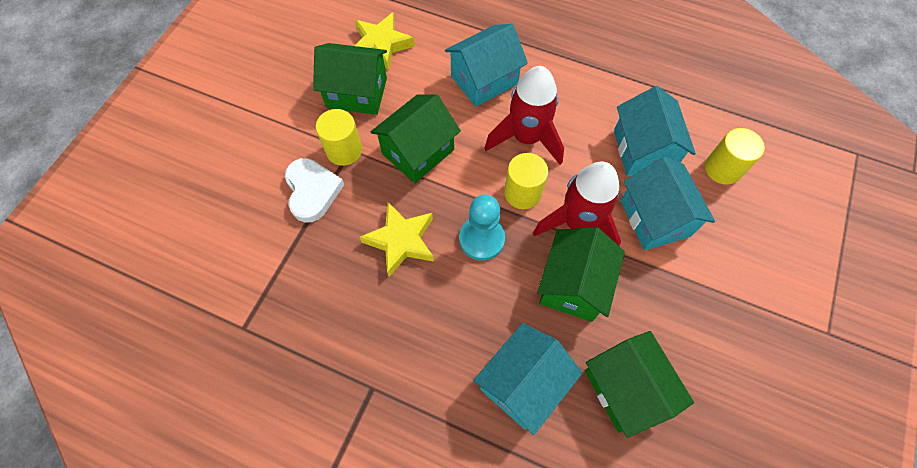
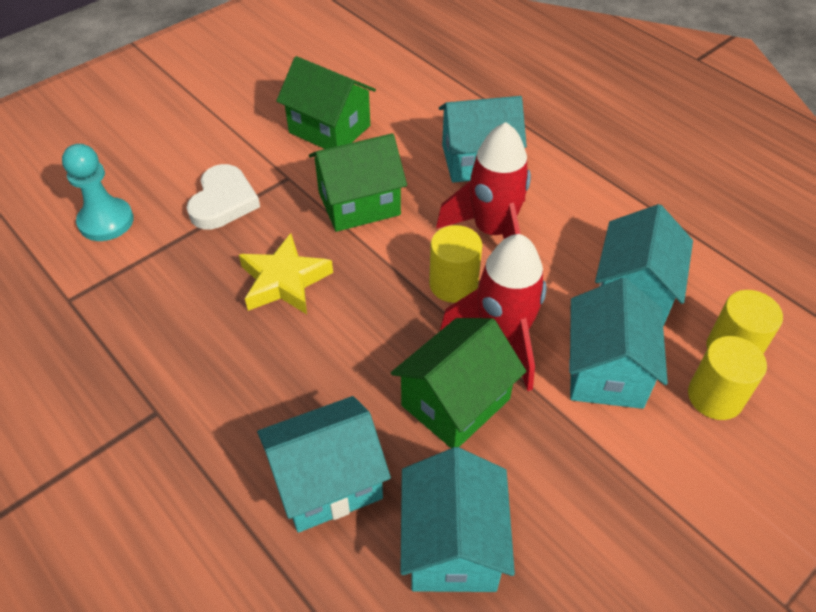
camera: 25 degrees right, 15 degrees down
(344, 150) = (281, 176): yellow cylinder -> yellow cylinder (715, 397)
(381, 45) = (384, 95): yellow star -> none
(481, 239) = (375, 313): turquoise pawn -> turquoise pawn (106, 221)
(625, 388) = (452, 544): green house -> turquoise house

